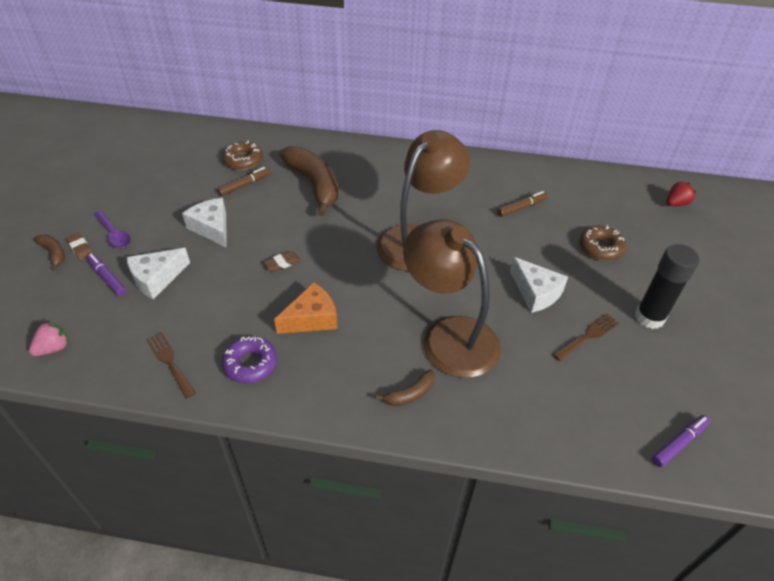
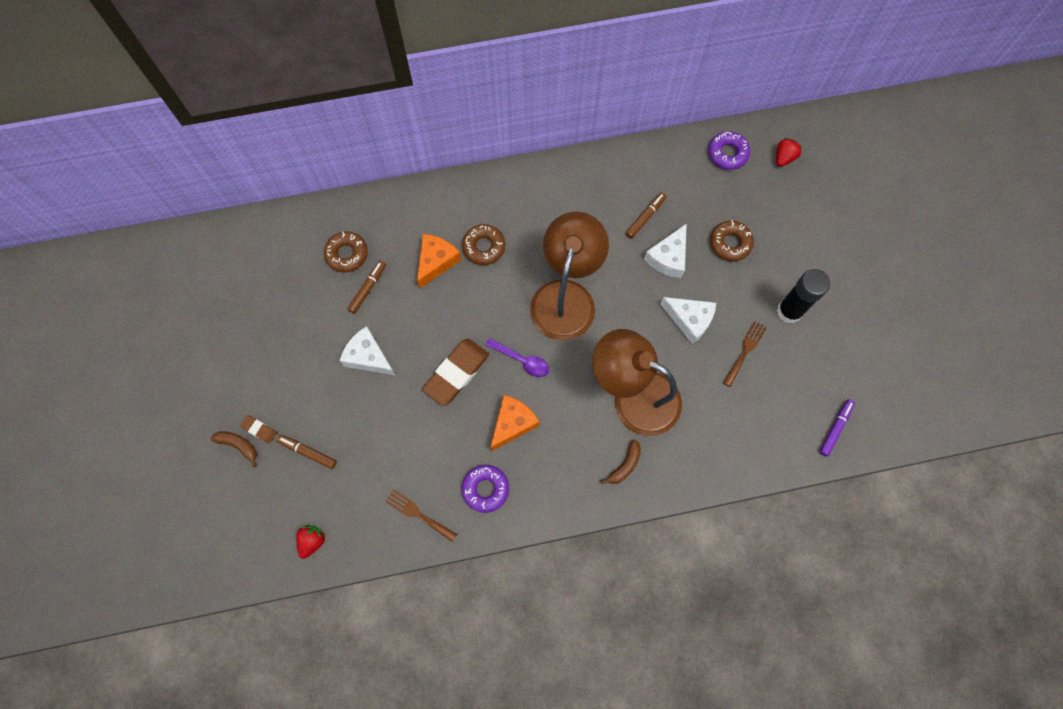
camera: 20 degrees left, 25 degrees up
(54, 348) = (312, 541): pink strawberry -> red strawberry
(107, 278) = (308, 452): purple marker -> brown marker
(114, 234) = (280, 401): purple spoon -> purple spoon (522, 360)
(157, 278) = (353, 435): white cheese -> white cheese (668, 257)
(282, 263) = (456, 373): brown eraser -> brown eraser, size x2.15
(314, 185) = (436, 262): brown banana -> orange cheese
(361, 187) = (484, 247): none -> brown donut
(619, 187) = (727, 153): none -> purple donut

